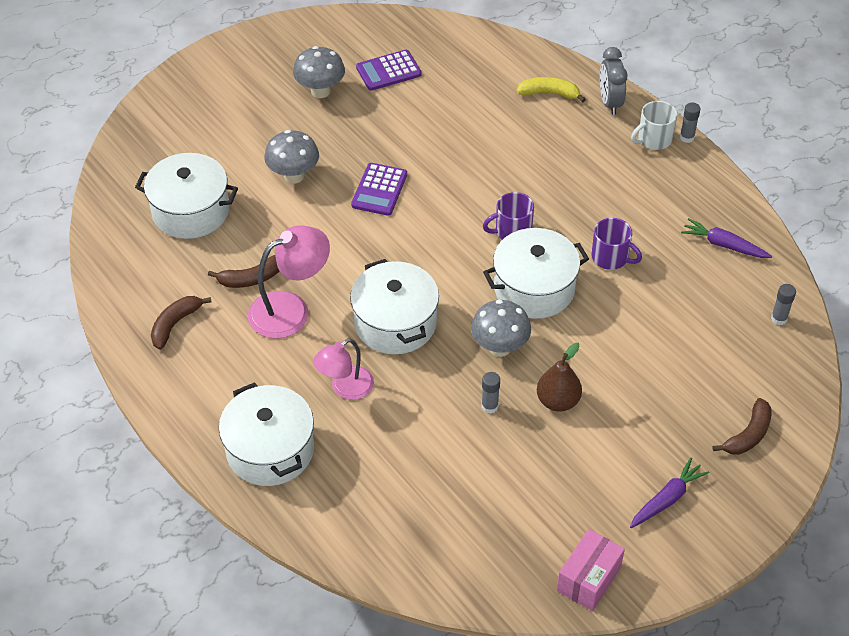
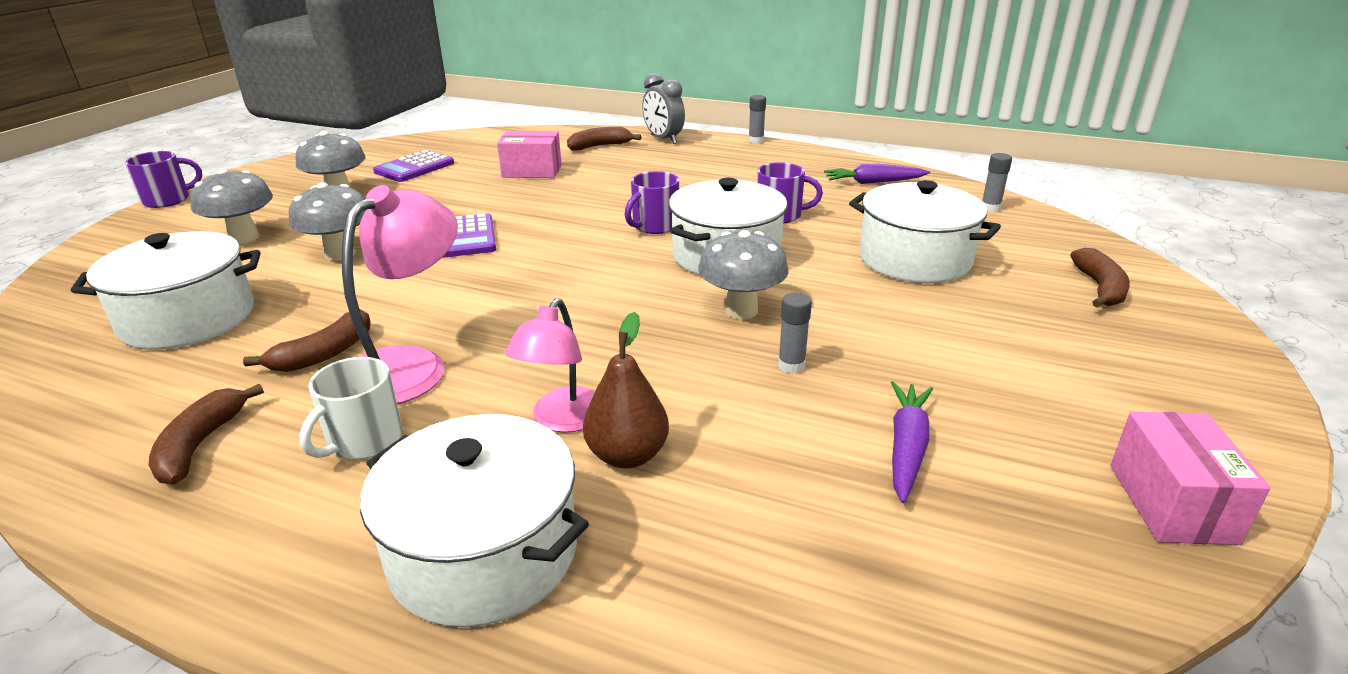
camera: 30 degrees left, 20 degrees down
(207, 52) = (168, 200): none -> purple mug
(242, 128) = (244, 237): none -> grey mushroom
(395, 323) = (581, 331): white pot -> white pot (914, 259)
(472, 114) = (532, 171): none -> pink box
(549, 93) = (600, 146): yellow banana -> brown banana
(558, 401) = (868, 332): brown pear -> brown pear (627, 455)
(653, 139) = (728, 147): white mug -> white mug (363, 440)
(667, 499) = (1116, 371): purple carrot -> purple carrot (906, 447)

